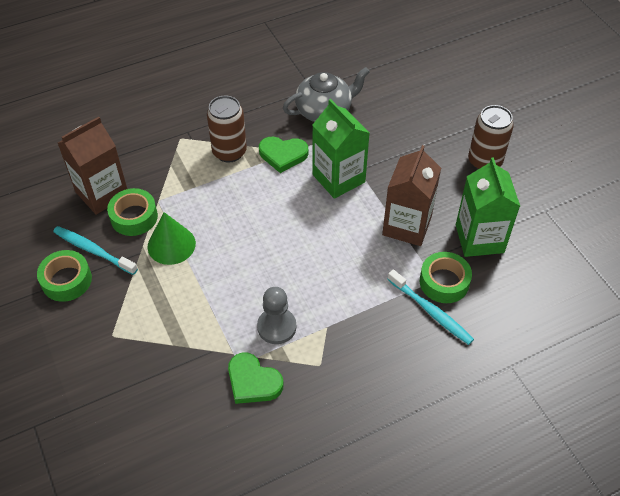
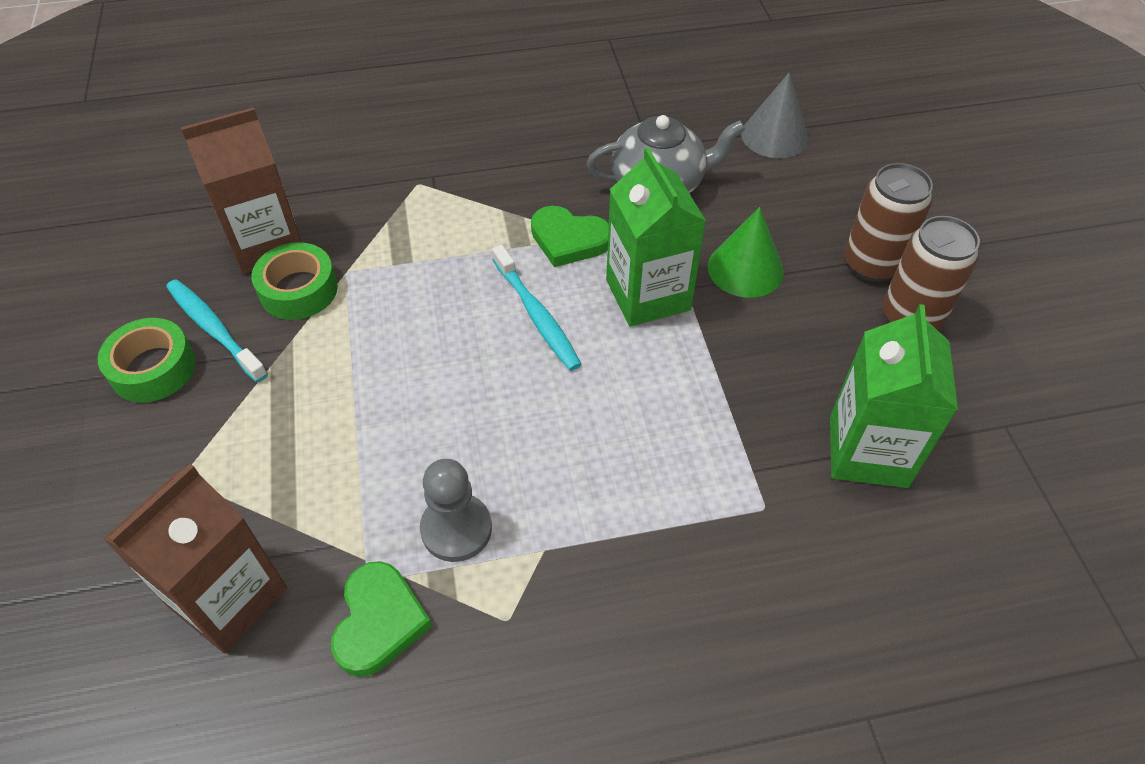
camera: 15 degrees right, 0 degrees up
(171, 245) = (338, 346): green cone -> green cone (745, 269)
(229, 152) = (485, 219): brown can -> brown can (872, 264)
(253, 381) = (379, 621): green heart -> green heart turned 135 degrees counterclockwise
(382, 68) = (774, 136): none -> grey cone
(407, 226) = (741, 399): brown carton -> brown carton (228, 597)
(431, 311) = (741, 568): turquoise toothbrush -> turquoise toothbrush (537, 315)
(444, 282) = (781, 517): green tape -> none

